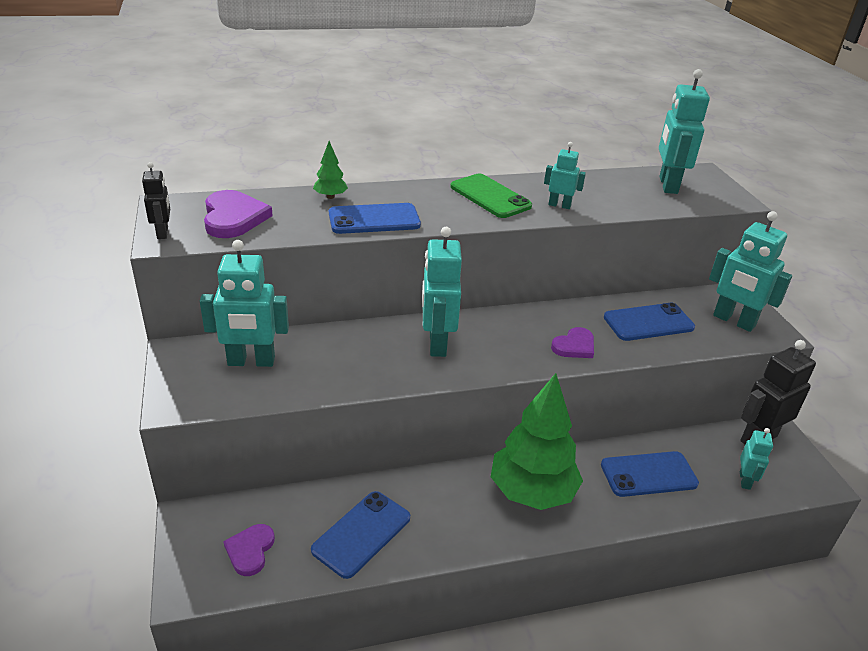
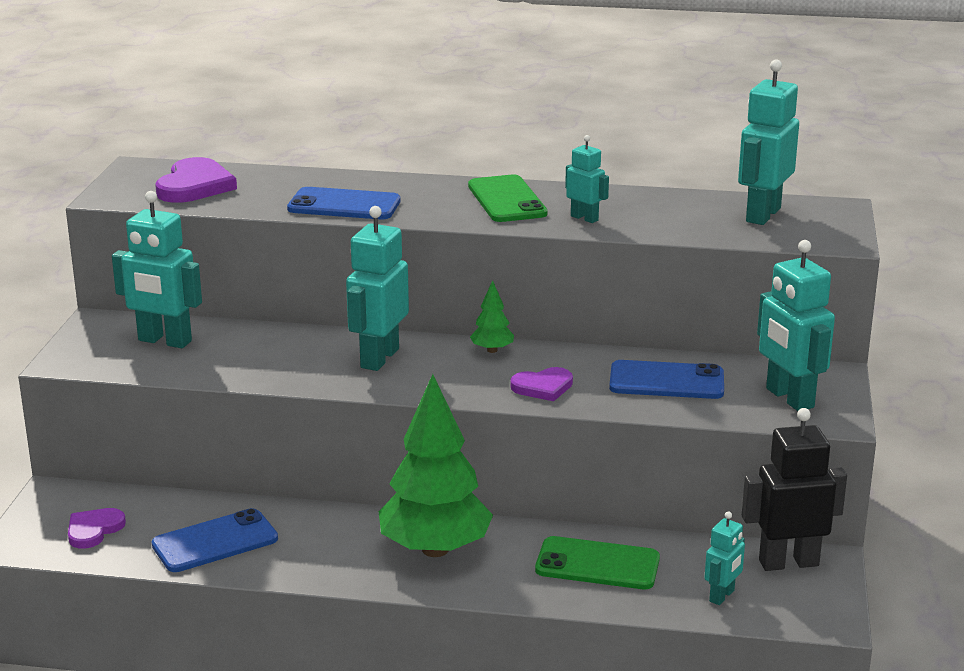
camera: 25 degrees right, 10 degrees down
(163, 233) = (113, 190): black robot -> none
(330, 197) = (317, 179): green tree -> green tree (492, 350)
(648, 474) = (597, 564): blue phone -> green phone

